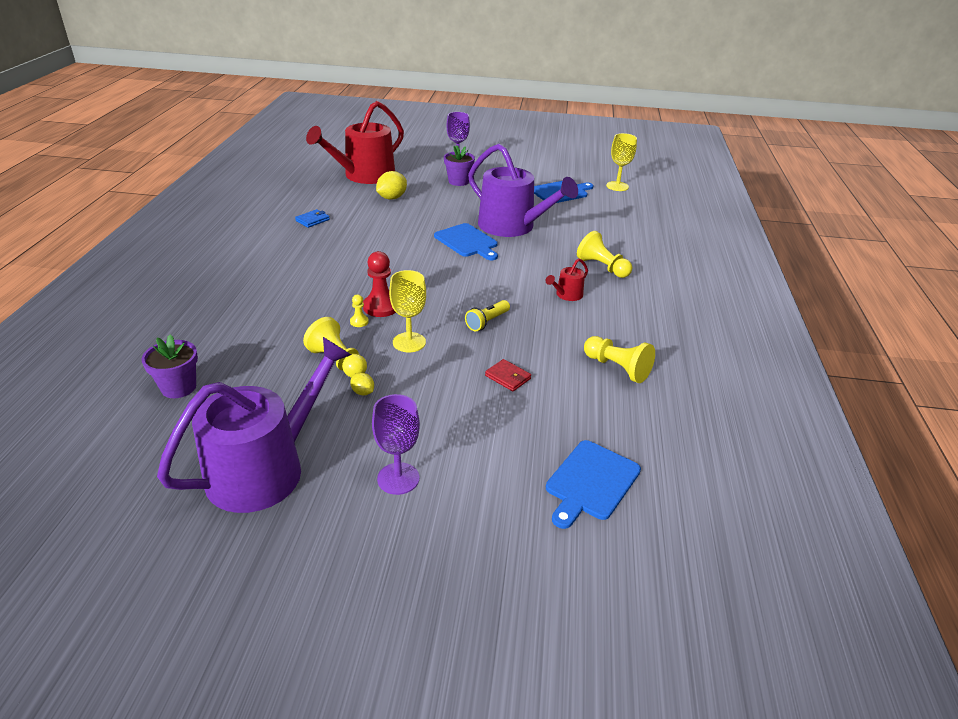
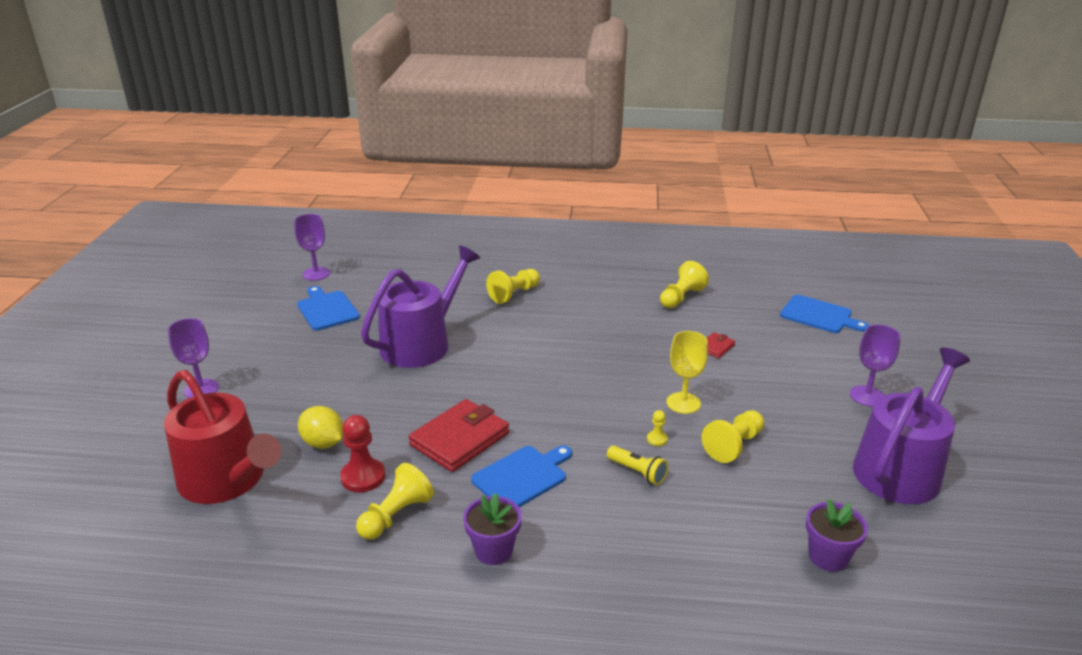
camera: 90 degrees left, 5 degrees down
(265, 468) = (901, 468): purple watering can -> purple watering can turned 90 degrees clockwise
(312, 220) = (396, 515): blue wallet -> yellow pawn
(363, 392) = (773, 424): yellow lemon -> none
(381, 307) = (623, 427): red pawn -> red pawn (363, 477)
(383, 240) = (460, 439): none -> red wallet
(458, 181) = (275, 386): purple flower pot -> purple flower pot (493, 550)
(467, 242) = (462, 374): blue cutting board -> blue cutting board (522, 477)
(487, 322) = (632, 358): yellow flashlight -> yellow flashlight (637, 472)
(567, 295) = (571, 315): red watering can -> none
(617, 186) = (316, 274): yellow goblet -> purple goblet

